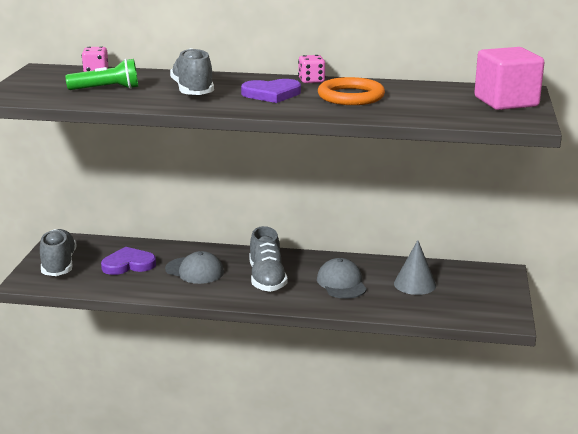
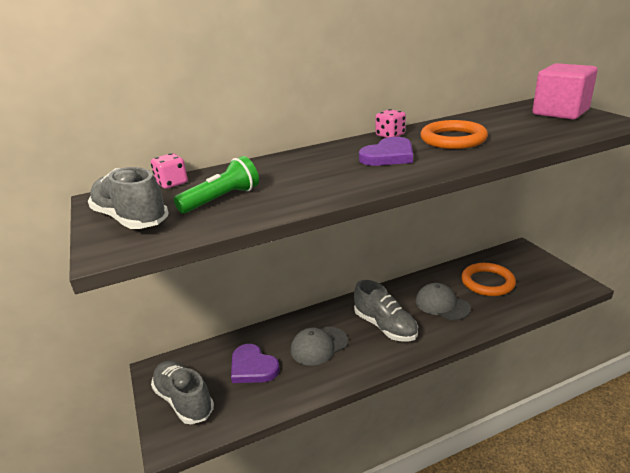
camera: 30 degrees left, 5 degrees up
(128, 264) = (253, 367): purple heart -> purple heart turned 90 degrees counterclockwise
(193, 91) = (313, 174): grey shoe -> grey shoe (131, 219)
(194, 271) = (319, 346): grey cap -> grey cap turned 150 degrees clockwise
(415, 284) = (487, 282): grey cone -> orange ring

